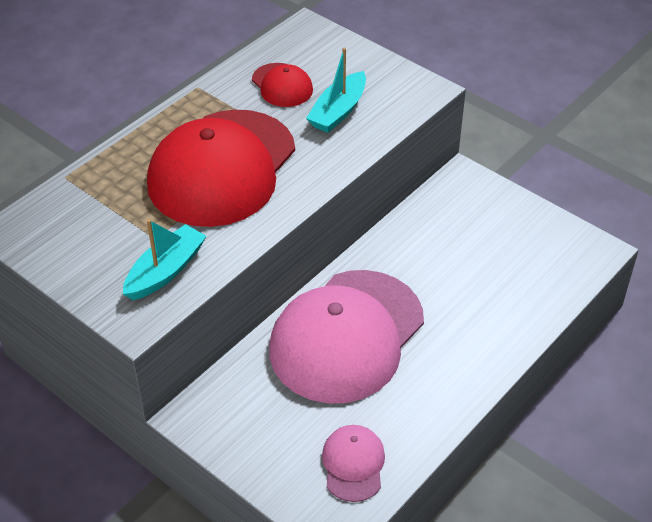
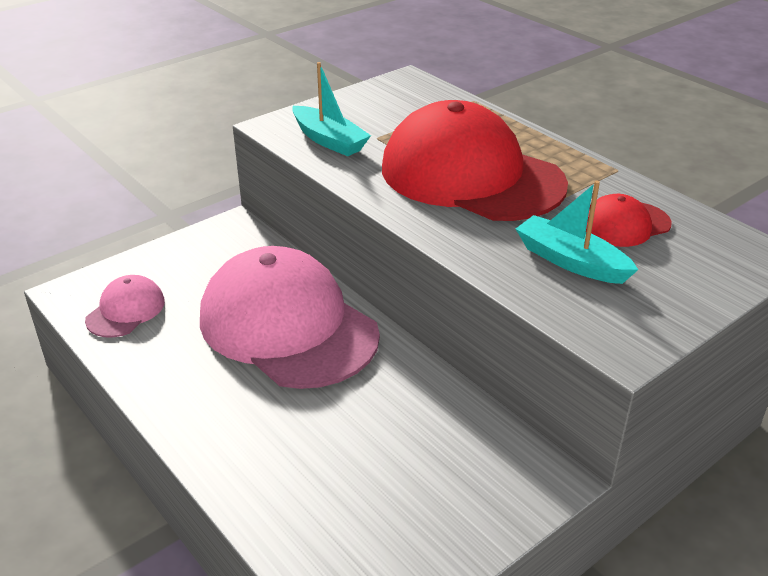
camera: 100 degrees right, 10 degrees down
(353, 464) = (126, 310): pink cap -> pink cap turned 75 degrees counterclockwise

